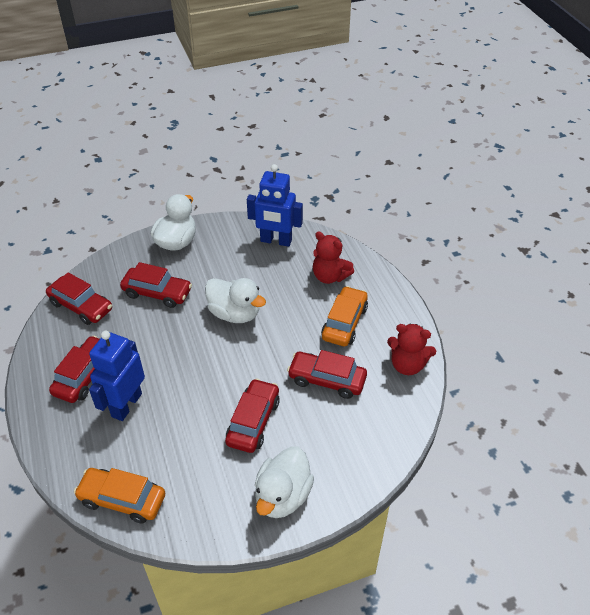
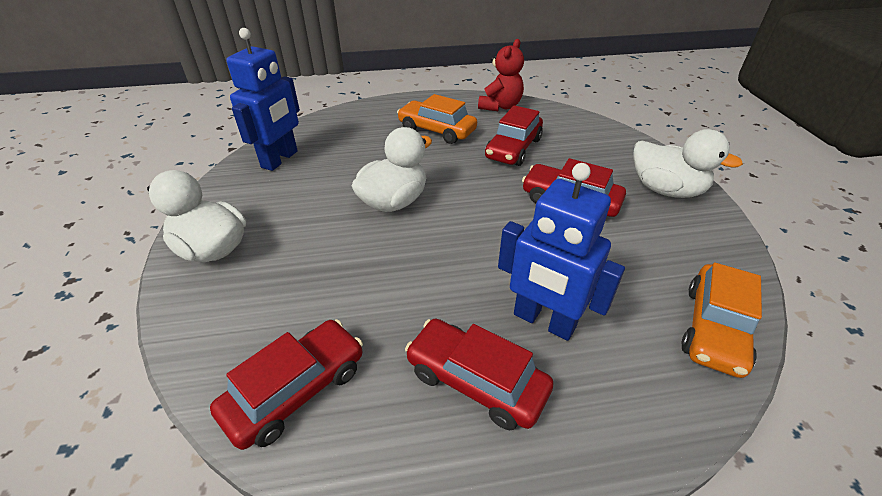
camera: 80 degrees left, 5 degrees down
(157, 293) = (316, 276): red car -> none
(330, 276) = (364, 131): red teddy bear -> none

